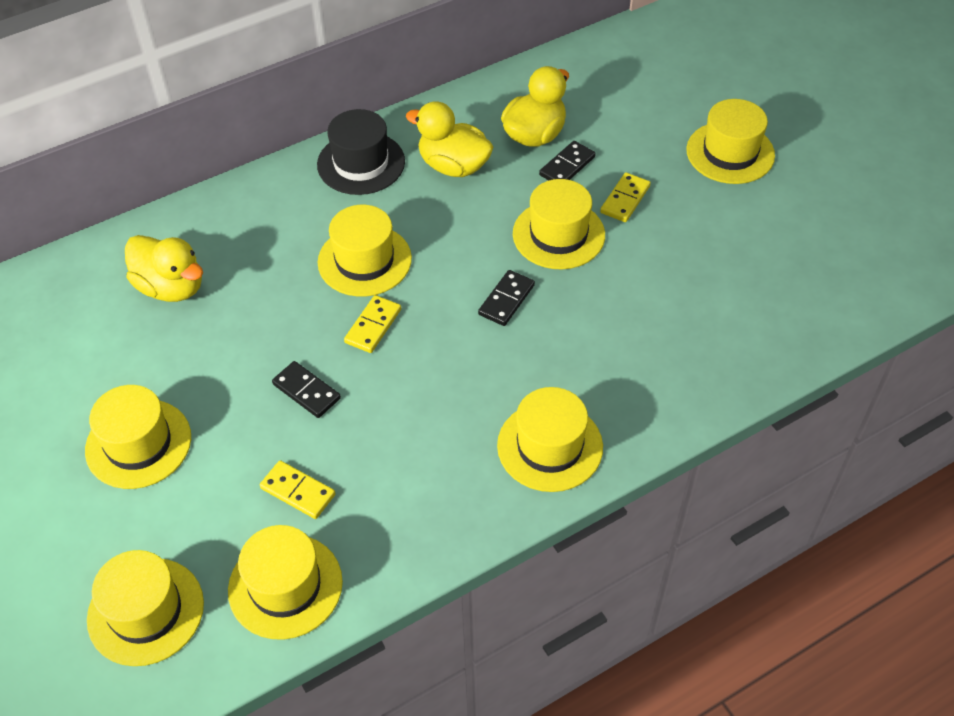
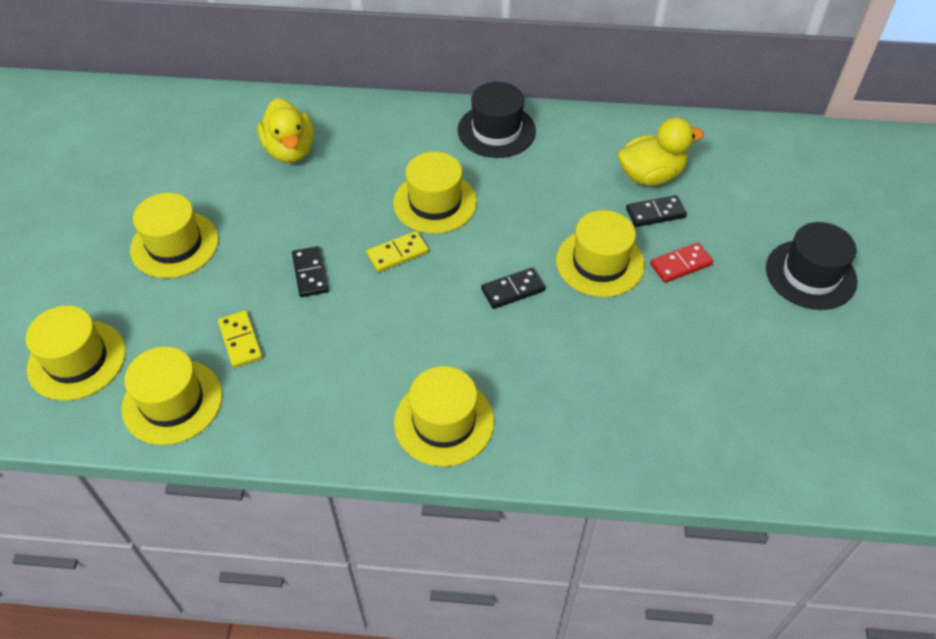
camera: 35 degrees right, 0 degrees up
(453, 166) = (564, 167): yellow duck -> none
(625, 199) = (681, 264): yellow domino -> red domino
(730, 153) = (810, 274): yellow hat -> black hat

